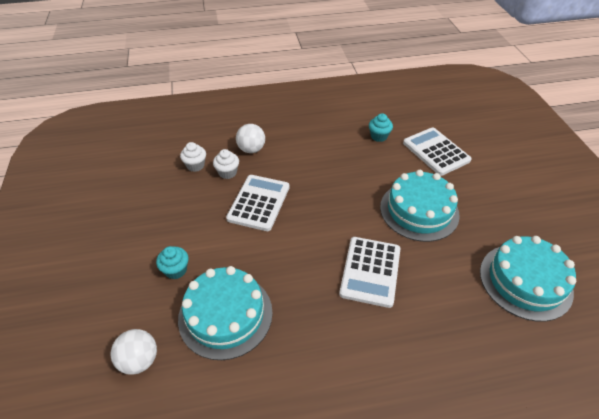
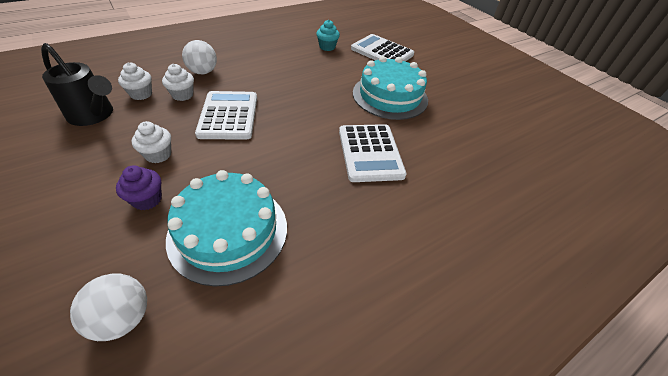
camera: 25 degrees left, 0 degrees up
(156, 181) = (94, 115): none -> black watering can
(176, 270) = (147, 199): turquoise cupcake -> purple cupcake
(193, 230) = (158, 155): none -> white cupcake
(525, 281) = (503, 132): turquoise cake -> none

